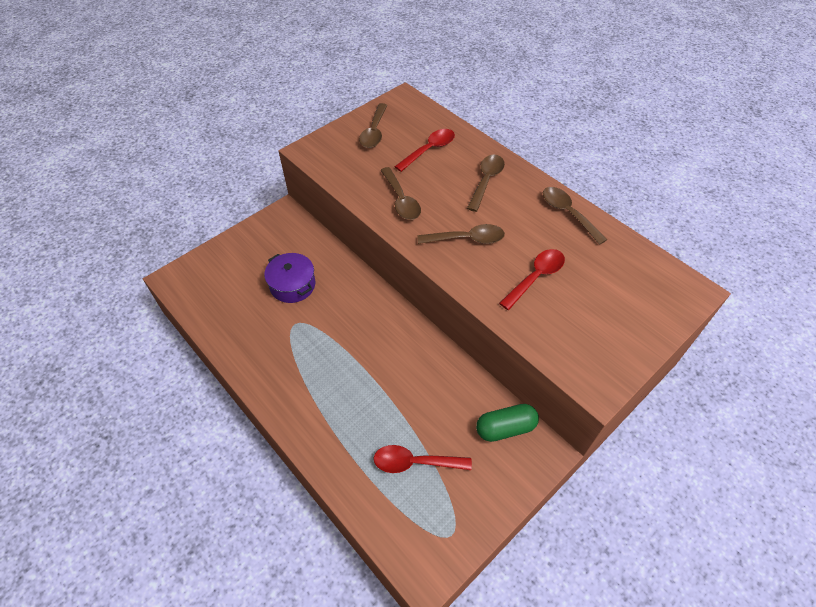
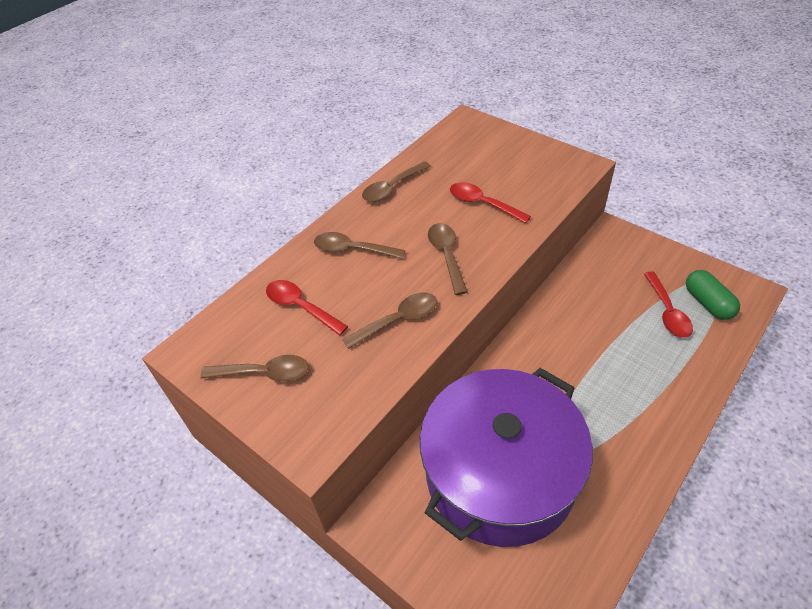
camera: 95 degrees left, 5 degrees down
(292, 285) = (500, 474): purple pot -> purple pot, size x2.40
(505, 428) = (603, 256): green capsule -> green capsule (707, 303)

